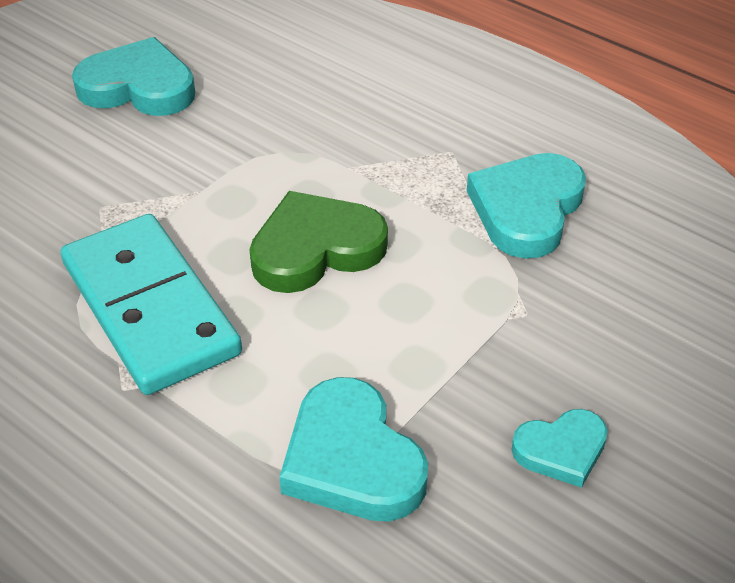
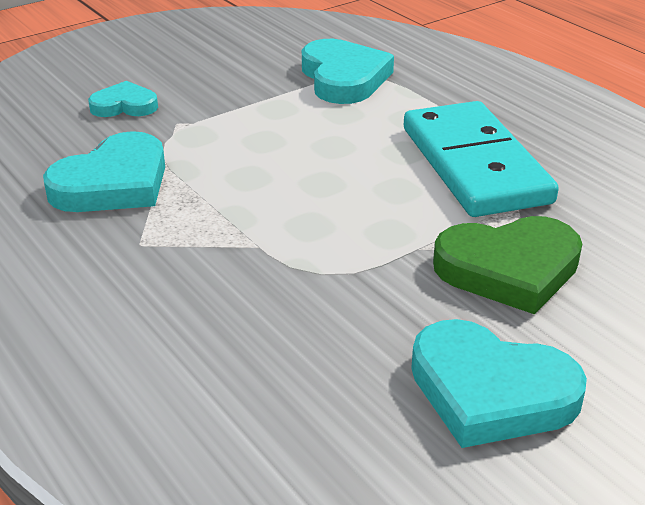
camera: 165 degrees left, 10 degrees down
(316, 249) = (321, 183): green heart -> green heart (509, 269)
(561, 450) = (212, 66): turquoise heart -> turquoise heart (124, 106)

